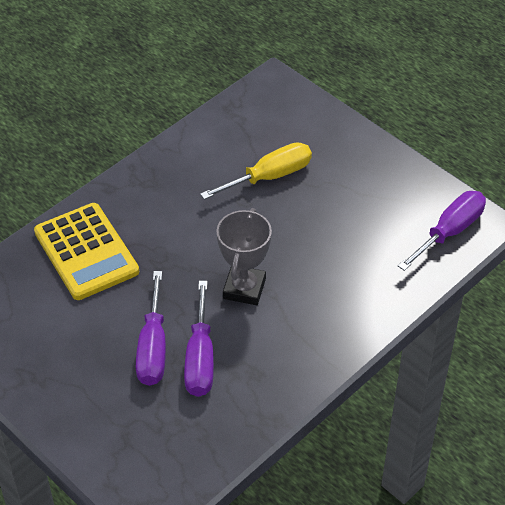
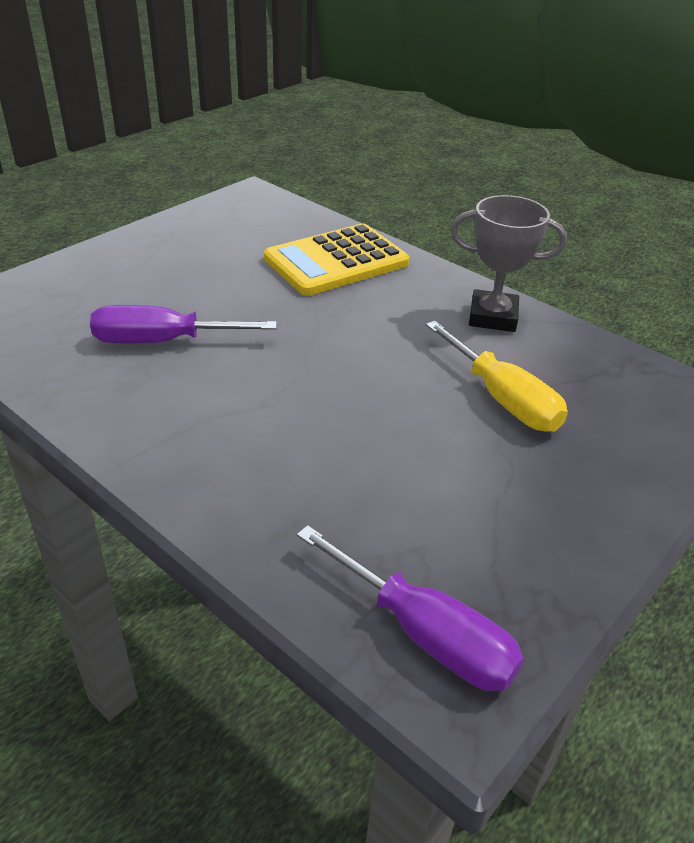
camera: 85 degrees right, 10 degrees down
(153, 348) = (186, 307): purple screwdriver -> none
(244, 288) = (278, 376): grey trophy -> grey trophy (493, 317)

